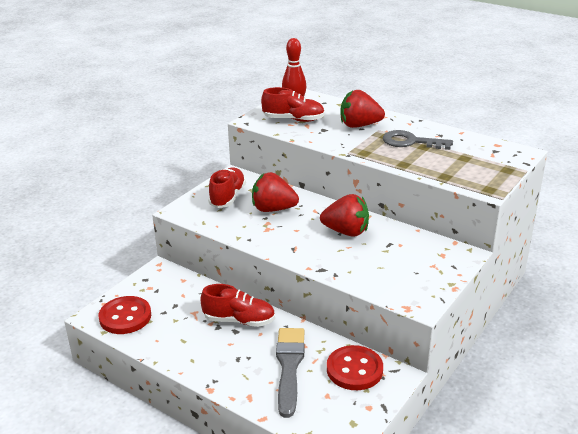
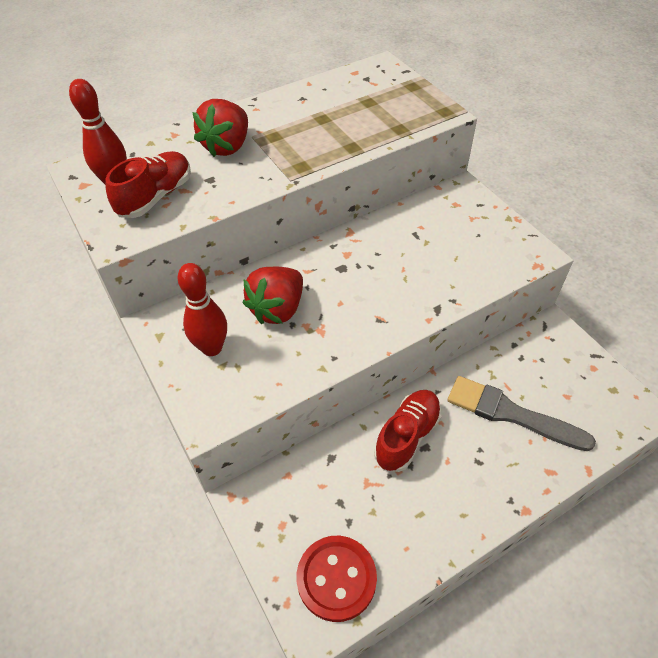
camera: 65 degrees left, 20 degrees up
(227, 197) = (212, 348): red shoe -> red bowling pin
(346, 232) = (371, 259): red strawberry -> none
(354, 369) = (534, 357): red button -> none
(411, 142) = (303, 123): grey key -> none

